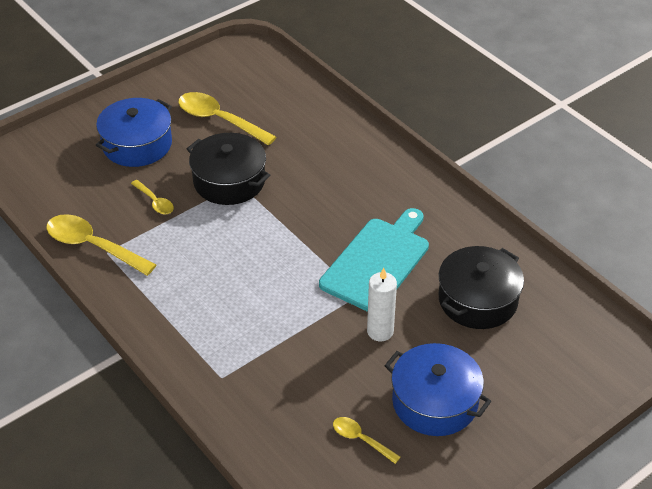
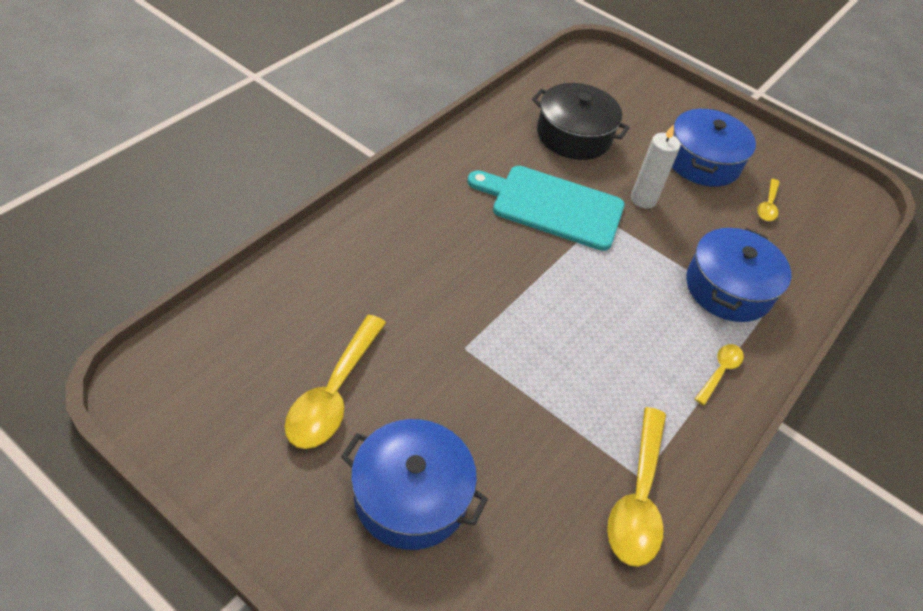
camera: 110 degrees left, 5 degrees up
(155, 202) = (529, 440): yellow spoon -> yellow spoon (720, 372)
(229, 181) = (463, 358): black pot -> none
(258, 362) = (728, 288): none -> blue pot

